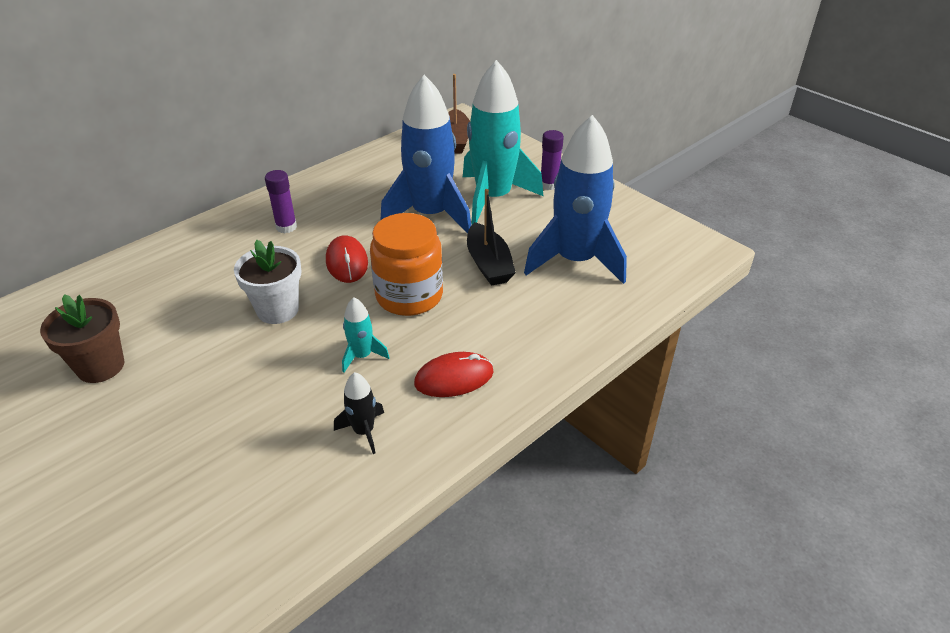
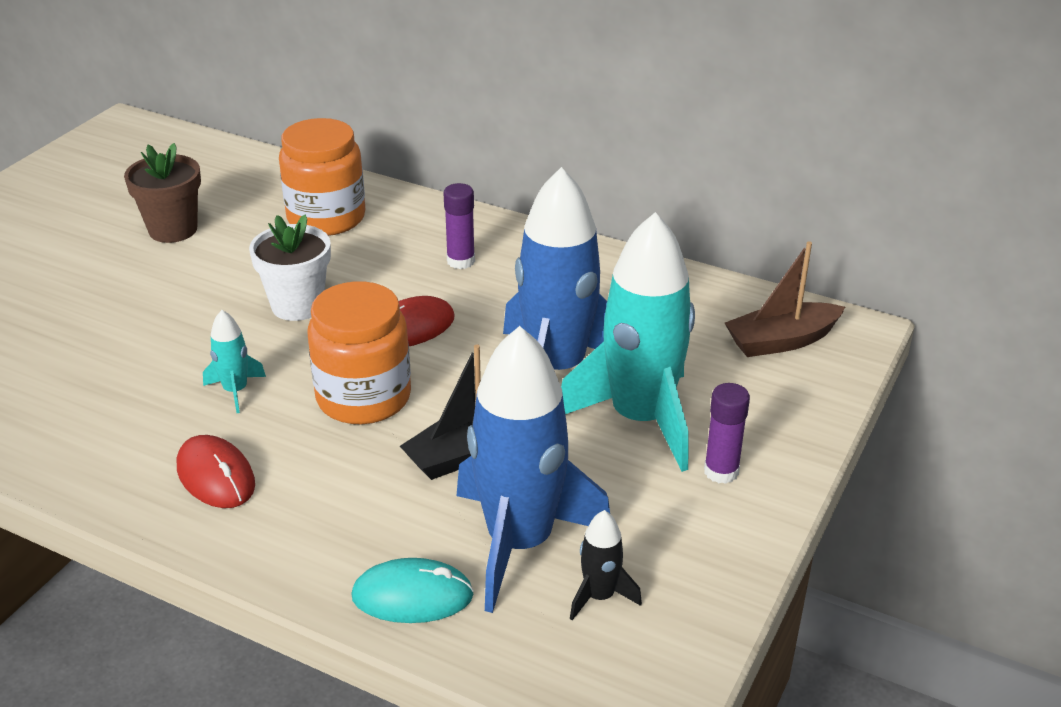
camera: 70 degrees right, 5 degrees down
(170, 277) = (326, 218): none -> orange jar
(363, 431) = (111, 427): black rocket -> black rocket (599, 596)
(603, 308) = (412, 596): none -> turquoise mouse

